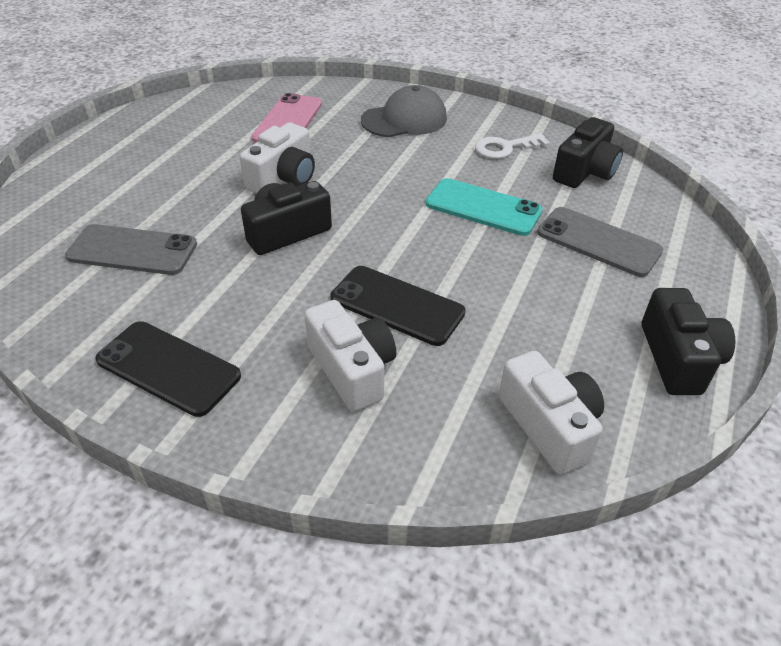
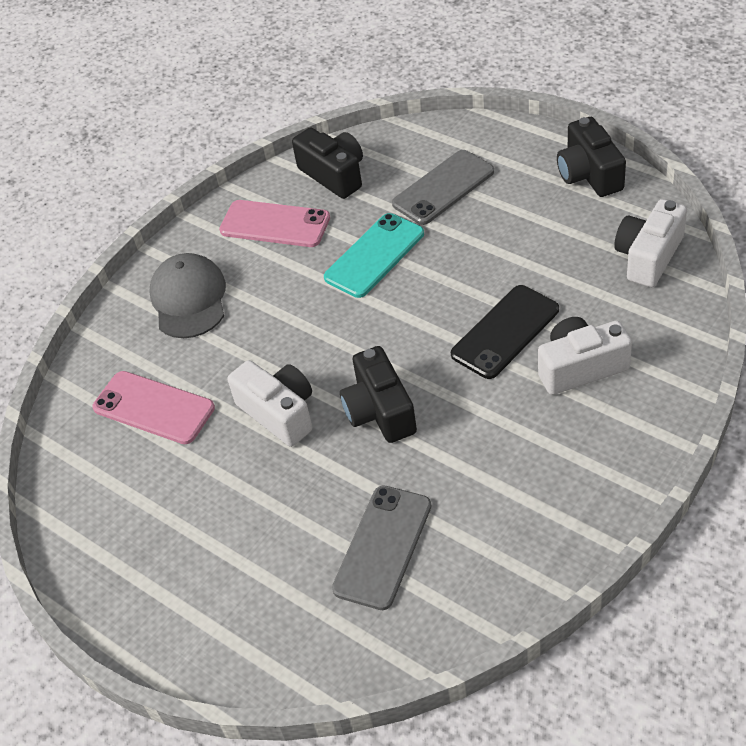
camera: 70 degrees left, 5 degrees up
(168, 368) = (564, 499): black phone -> none
(505, 148) = (275, 224): white key -> pink phone
(549, 426) = (648, 256): white camera -> white camera turned 45 degrees counterclockwise
(678, 358) = (589, 174): black camera -> black camera turned 120 degrees counterclockwise

